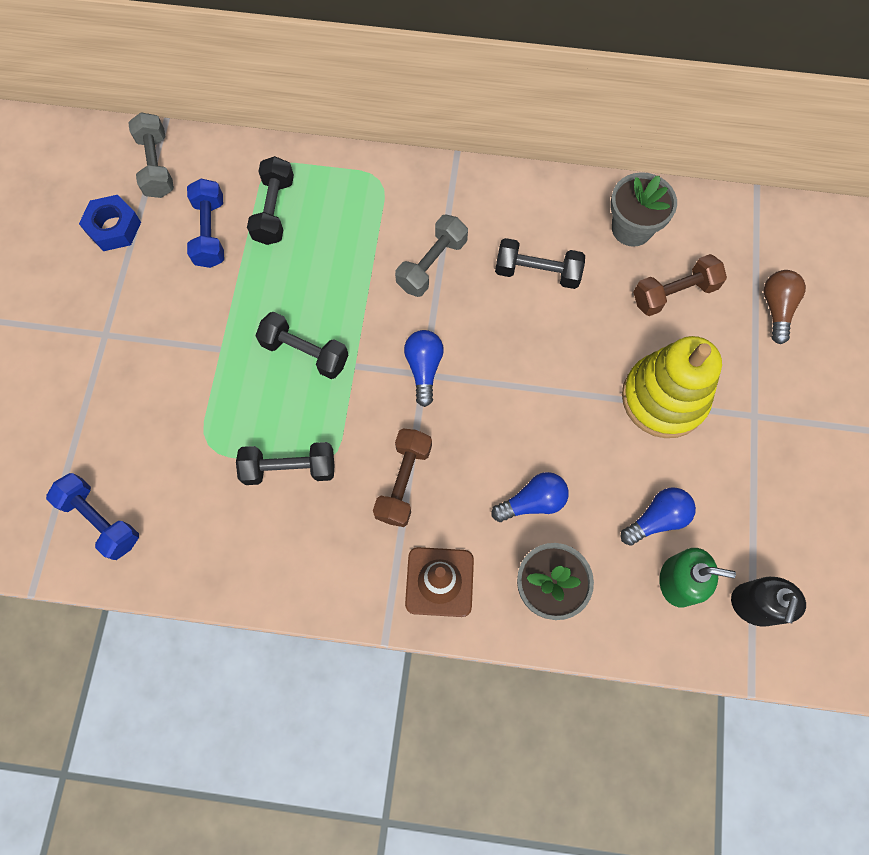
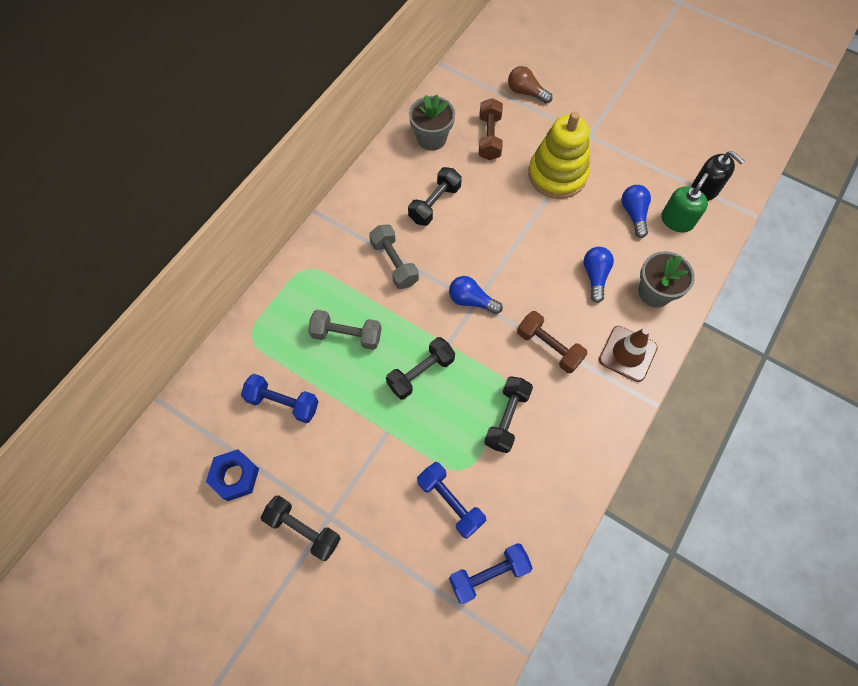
camera: 65 degrees left, 5 degrees down
(156, 166) = (197, 422): grey dumbbell -> grey dumbbell (346, 335)
(166, 447) = (450, 502): none -> blue dumbbell
(274, 210) = (290, 349): black dumbbell -> black dumbbell (303, 530)

